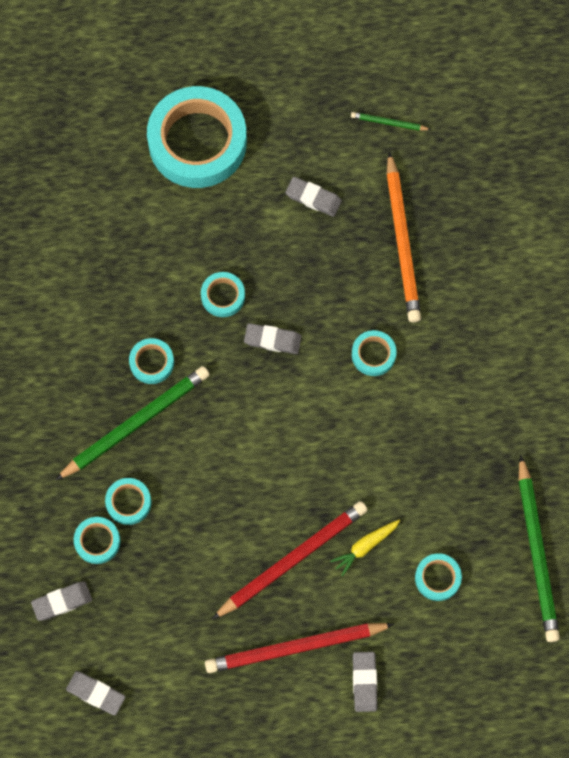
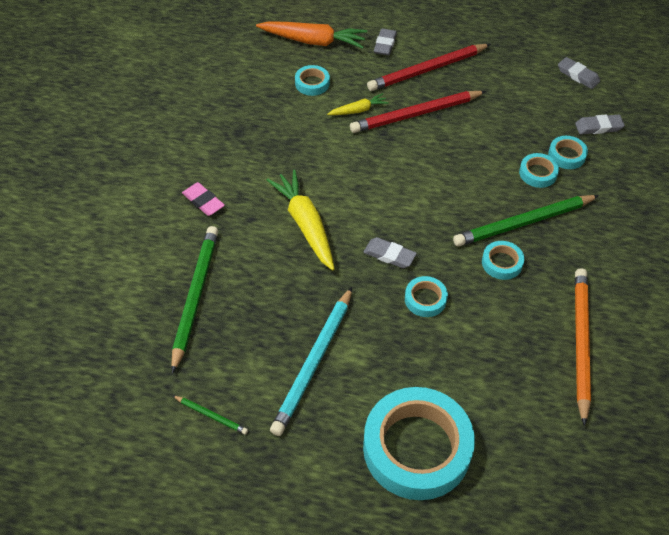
camera: 165 degrees left, 20 degrees down
(296, 647) = (427, 70): red pencil -> red pencil turned 150 degrees clockwise
(313, 198) = (314, 362): grey eraser -> turquoise pencil
(373, 354) = (305, 225): turquoise tape -> yellow carrot
(402, 241) = (244, 304): orange pencil -> orange pencil (580, 343)
(463, 660) = (313, 41): none -> orange carrot
(496, 355) = (203, 201): none -> pink eraser
(536, 552) = (234, 82): green pencil -> green pencil (195, 297)

